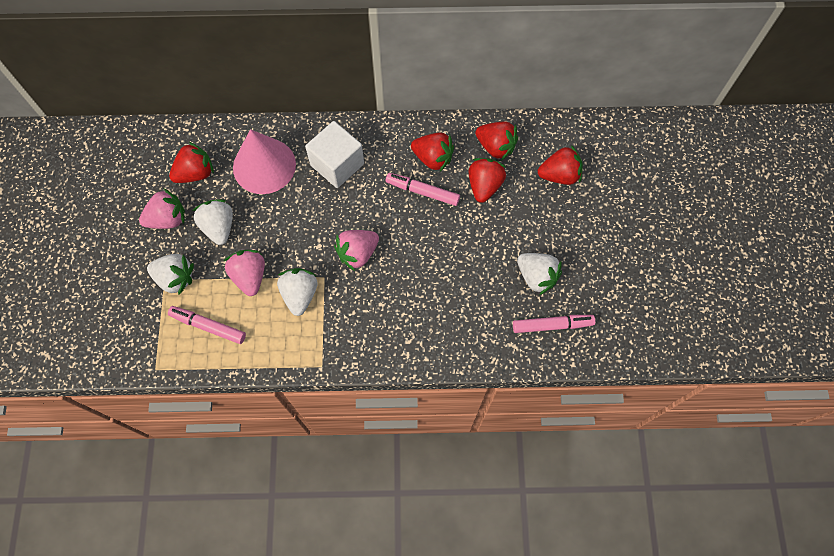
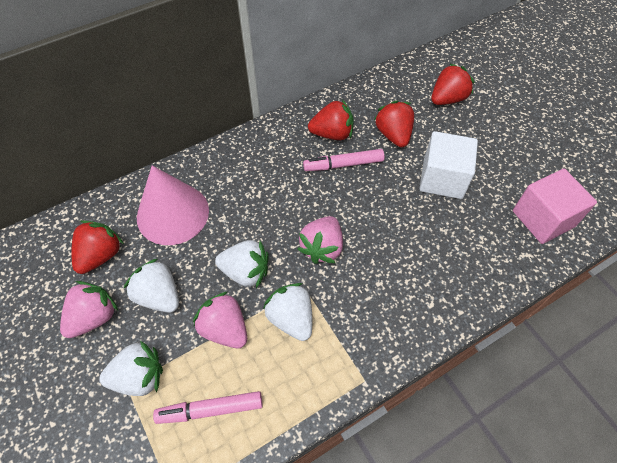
camera: 30 degrees left, 10 degrees down
(337, 164) = (246, 179): white cube -> white cube (442, 178)
(495, 147) = (379, 101): red strawberry -> none
(536, 277) = (496, 185): white strawberry -> white strawberry (246, 272)
(552, 325) = (543, 218): pink marker -> pink cube

